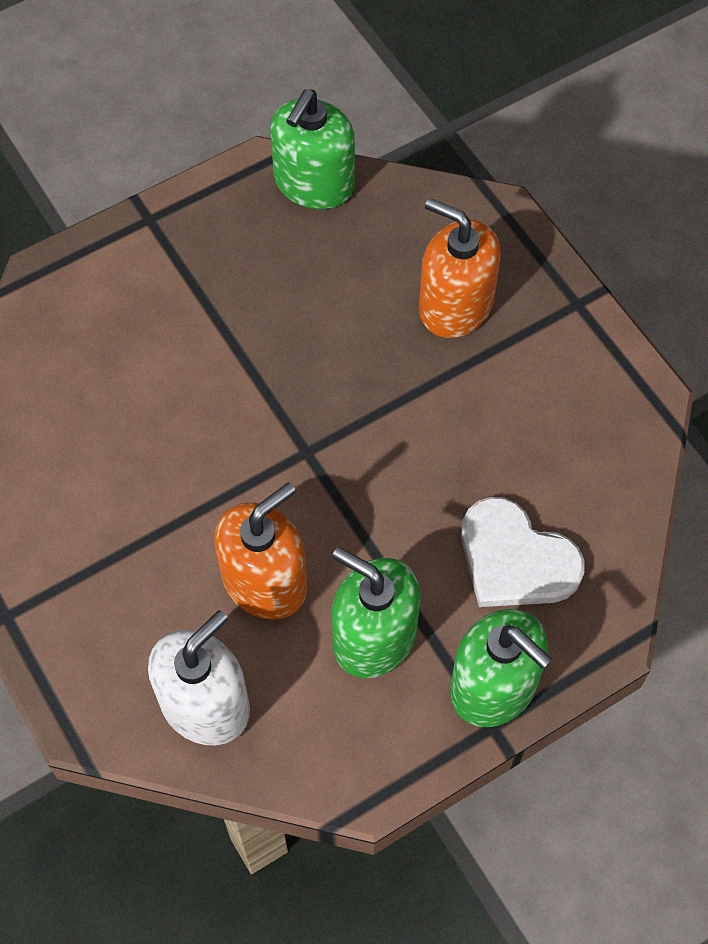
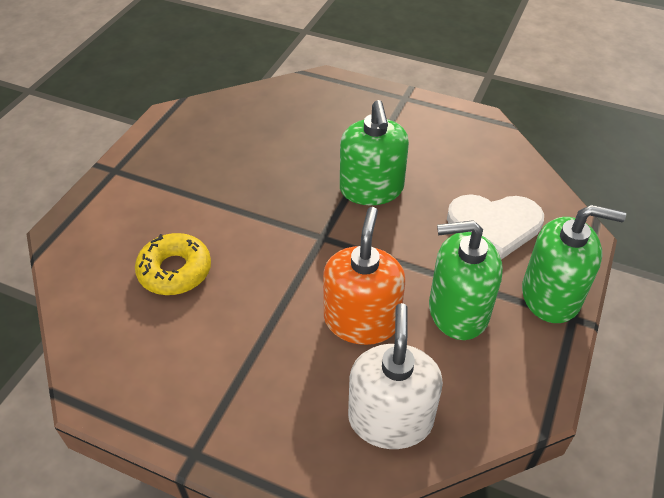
camera: 35 degrees left, 15 degrees down
(123, 398) = (175, 271): none -> yellow donut
(314, 183) = (207, 110): green soap dispenser -> green soap dispenser (371, 189)
(455, 305) = (341, 127): orange soap dispenser -> none

